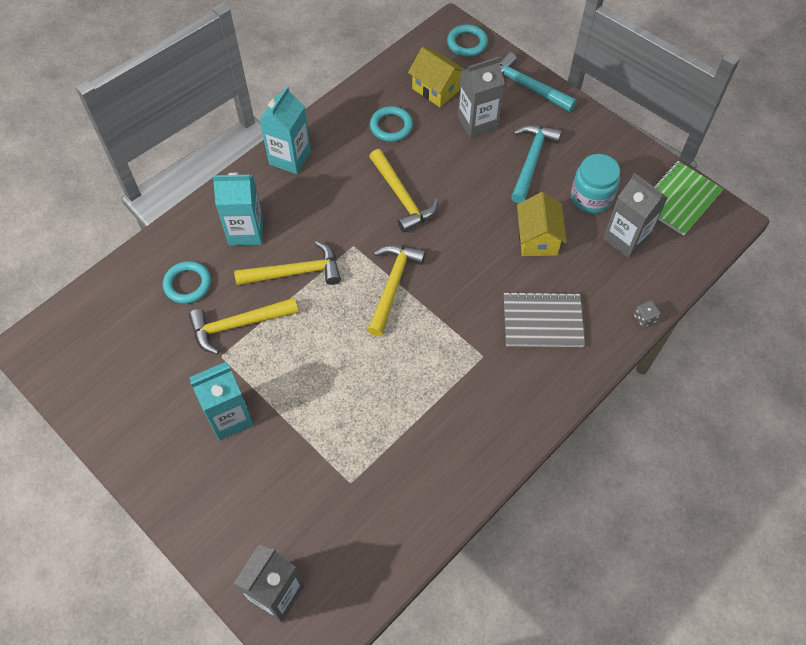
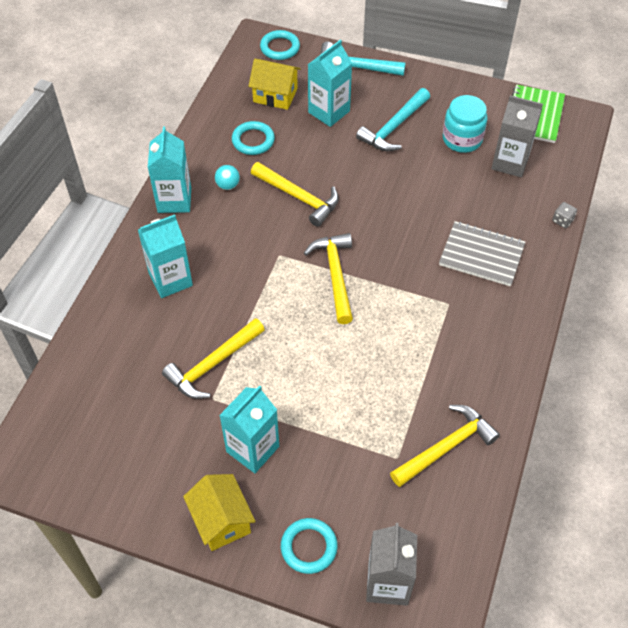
camera: 25 degrees left, 5 degrees down
(188, 284) = (142, 348): turquoise ring -> turquoise ring (309, 547)
(295, 272) = (239, 298): yellow hammer -> yellow hammer (445, 447)
(344, 161) = (228, 185): none -> turquoise ball
(477, 123) = (329, 112): grey carton -> turquoise carton
(531, 161) = (394, 127): turquoise hammer -> turquoise hammer turned 135 degrees counterclockwise
(537, 238) = (437, 189): yellow house -> yellow house (221, 520)
(542, 321) = (481, 255): grey notebook -> grey notebook turned 45 degrees clockwise

